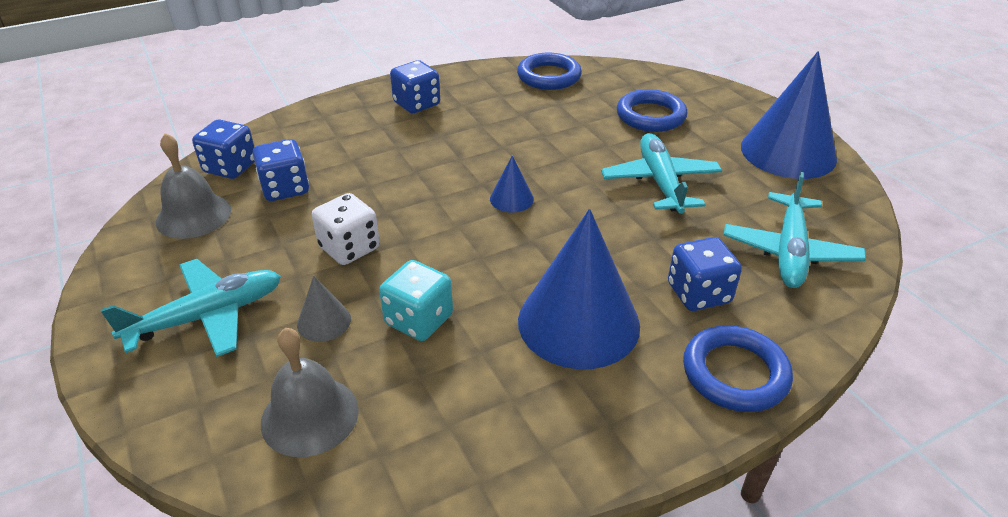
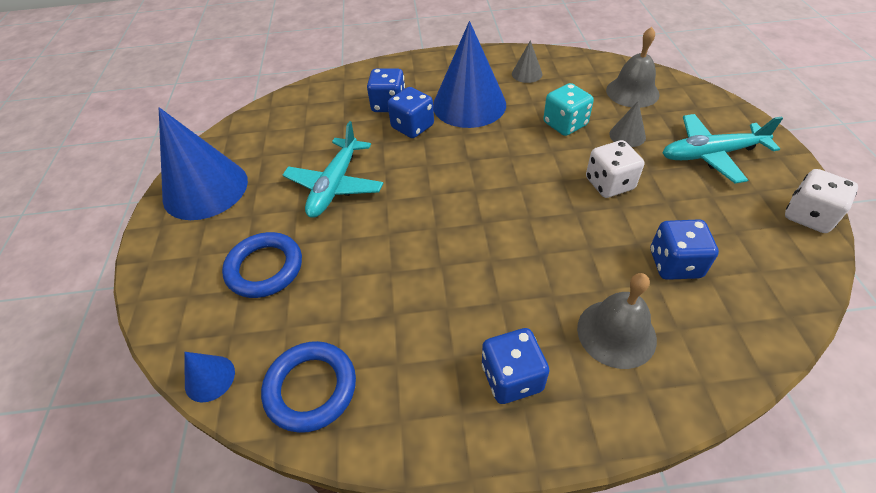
camera: 155 degrees left, 10 degrees up
(120, 261) = (808, 216): none -> white dice
(193, 215) = (761, 251): grey bell -> grey bell (616, 333)
(230, 167) = (746, 314): blue dice -> blue dice (412, 127)
(511, 199) = (464, 199): blue cone -> blue cone (210, 378)
(513, 416) = (527, 74): none -> grey cone
(735, 373) = (407, 69): blue ring -> none
(789, 251) = (309, 116): turquoise plane -> none

